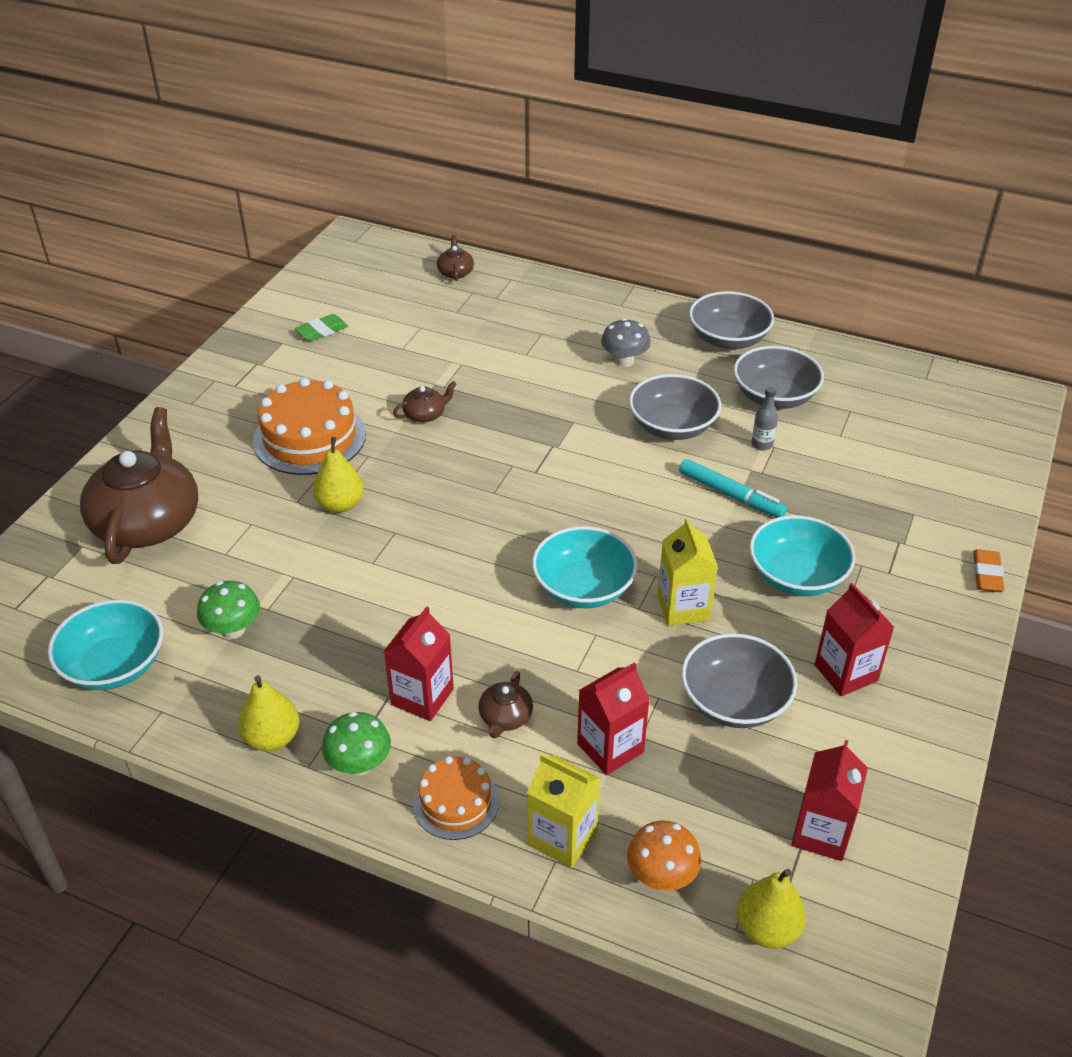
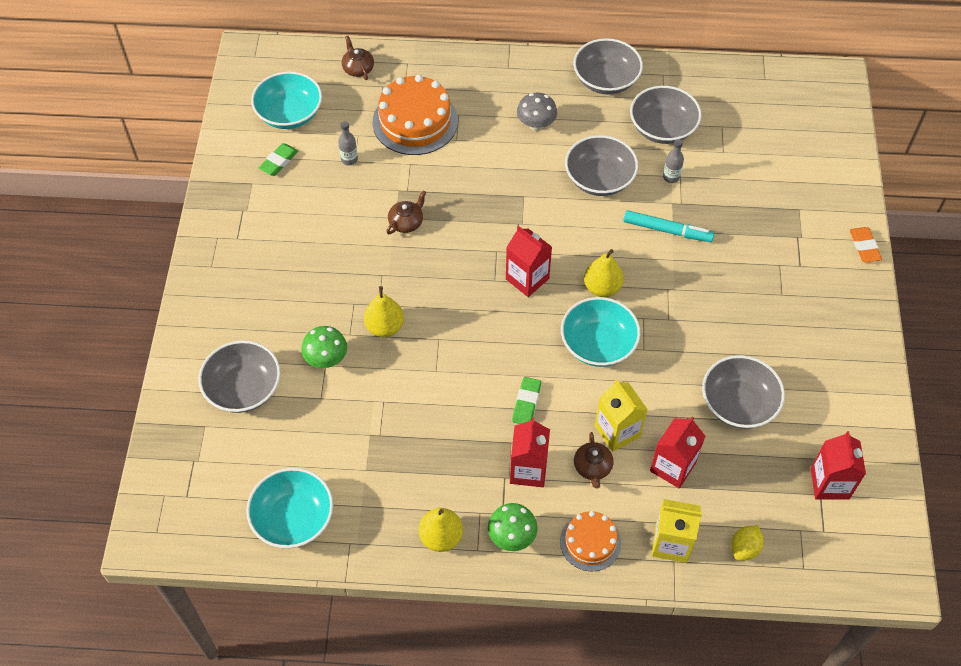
camera: 20 degrees left, 15 degrees up
(148, 522) = (243, 388): brown teapot -> grey bowl
(233, 629) = (364, 460): green mushroom -> green mushroom (326, 359)
(309, 437) = (327, 271): orange cake -> orange cake (415, 121)
(397, 345) = (349, 159): none -> grey bottle
(461, 625) = (526, 403): none -> green eraser
(661, 876) = (744, 548): orange mushroom -> yellow lemon
(683, 607) = (673, 339): yellow carton -> yellow carton (617, 431)
(767, 929) = (822, 561): yellow pear -> yellow pear (602, 287)
(797, 576) = (740, 288): turquoise bowl -> turquoise bowl (289, 114)
(846, 673) = (801, 357): red carton -> red carton (527, 279)

